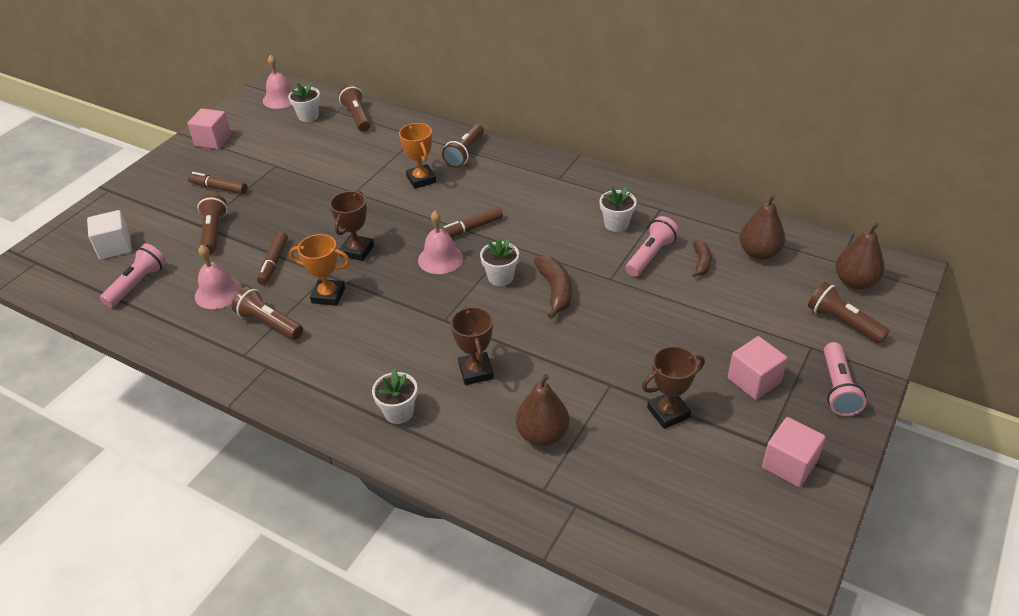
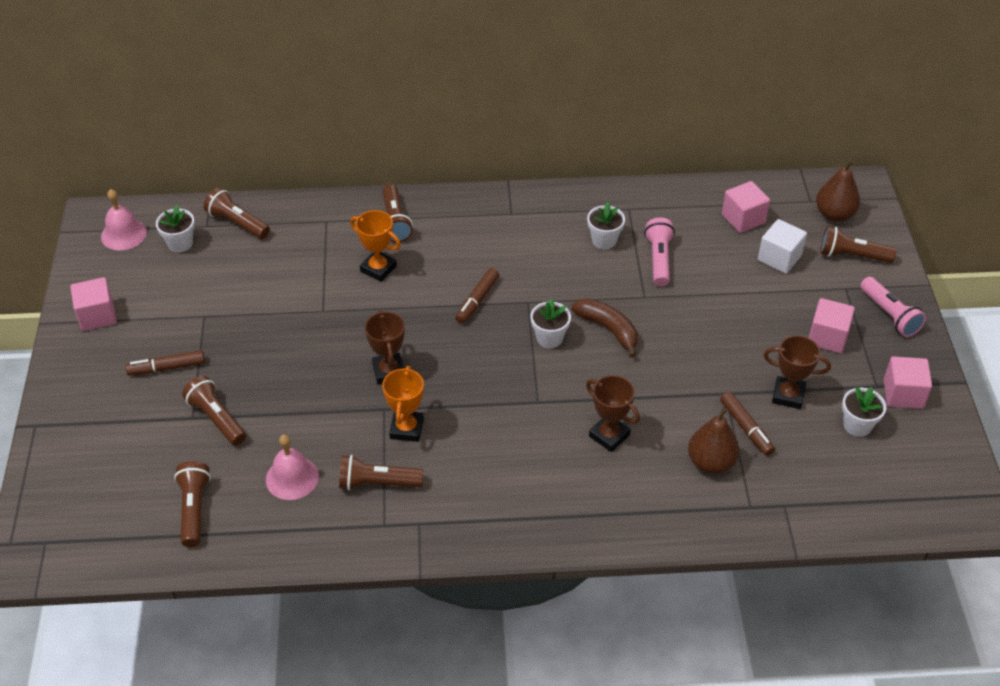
camera: 35 degrees left, 5 degrees up
(115, 247) = (120, 483): white cube -> white cube (779, 258)
(137, 284) = (194, 509): pink flashlight -> brown flashlight
(273, 263) = (317, 421): brown marker -> brown marker (746, 428)
(328, 295) = (406, 429): orange trophy -> orange trophy turned 60 degrees counterclockwise
(399, 412) = (578, 504): white flower pot -> white flower pot (857, 425)
(440, 259) = (477, 344): pink bell -> none
(668, 412) = (788, 395): brown trophy -> brown trophy turned 75 degrees clockwise
(701, 263) = (705, 248): brown banana -> none
(759, 253) = (743, 219): brown pear -> pink cube

